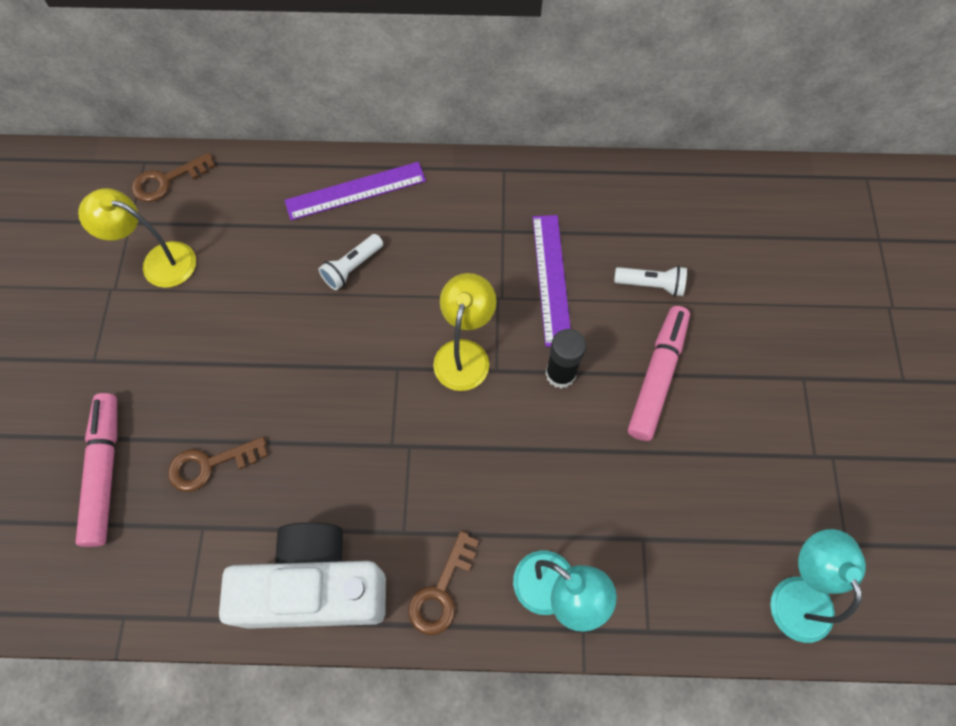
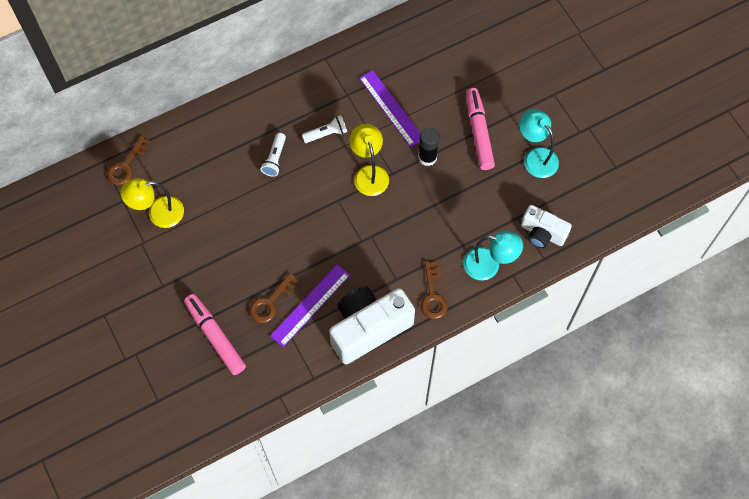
camera: 30 degrees left, 0 degrees up
(355, 191) = (246, 114): purple ruler -> purple ruler (310, 305)
(651, 285) = (447, 84): white flashlight -> white flashlight (326, 134)
(668, 588) = (542, 233): none -> white camera
(797, 594) = (604, 203): turquoise lamp -> turquoise lamp (536, 157)

